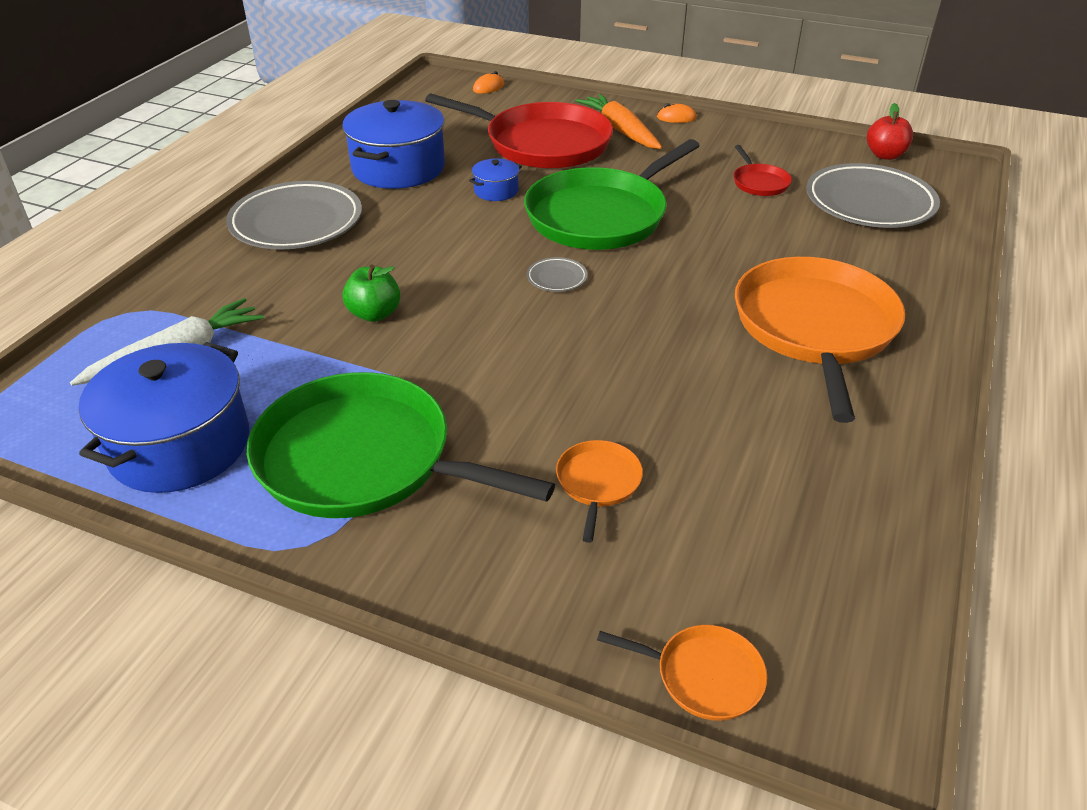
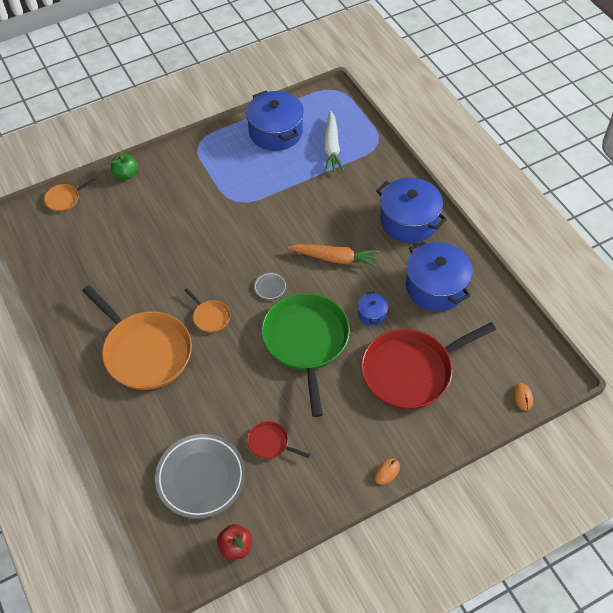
camera: 130 degrees right, 15 degrees up
(296, 222) = (409, 221): grey plate -> blue pot
(363, 459) = (221, 171): green pan -> none
(374, 314) = (304, 213): green apple -> green apple (126, 174)
(598, 483) = (147, 222): orange pan -> orange pan (210, 317)
(620, 130) = (395, 424): orange carrot -> orange carrot (335, 258)

